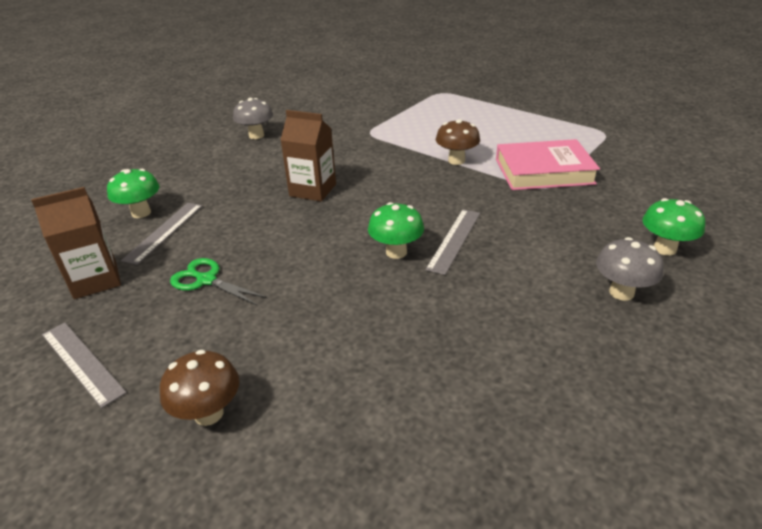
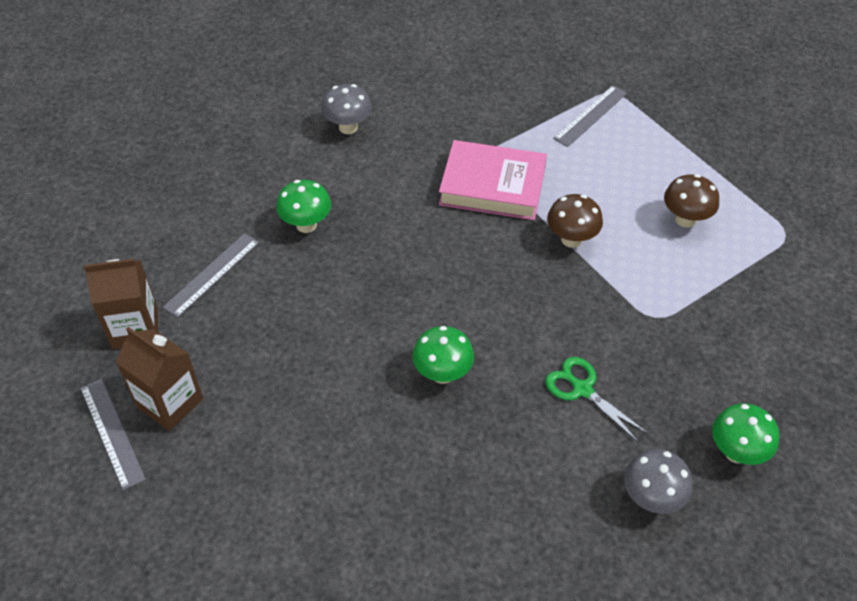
camera: 15 degrees right, 15 degrees up
(141, 213) = (193, 236): green mushroom -> green mushroom (306, 225)
(206, 280) = (240, 359): green scissors -> green scissors (582, 389)
(209, 413) = (210, 523): brown mushroom -> brown mushroom (685, 219)
(313, 190) = (385, 248): brown carton -> brown carton (170, 402)
(454, 240) = (511, 373): grey ruler -> grey ruler (590, 115)
(544, 171) = (668, 287): pink book -> pink book (492, 186)

